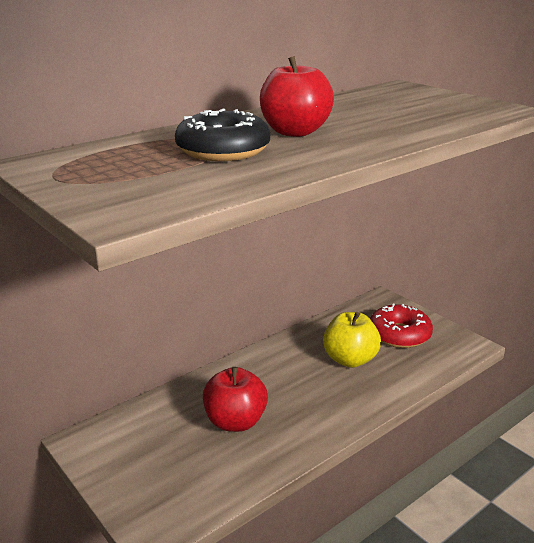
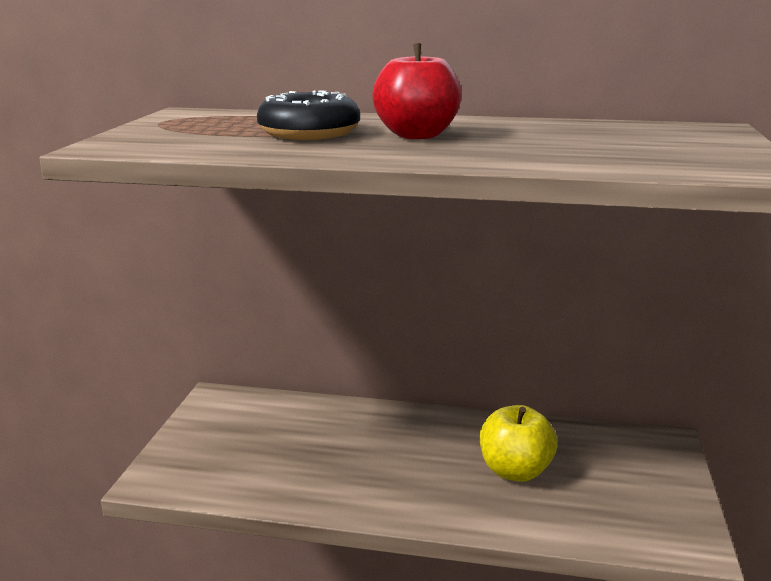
camera: 50 degrees right, 5 degrees down
(235, 422) = (325, 452): red apple -> none
(399, 334) = (618, 483): red donut -> none

